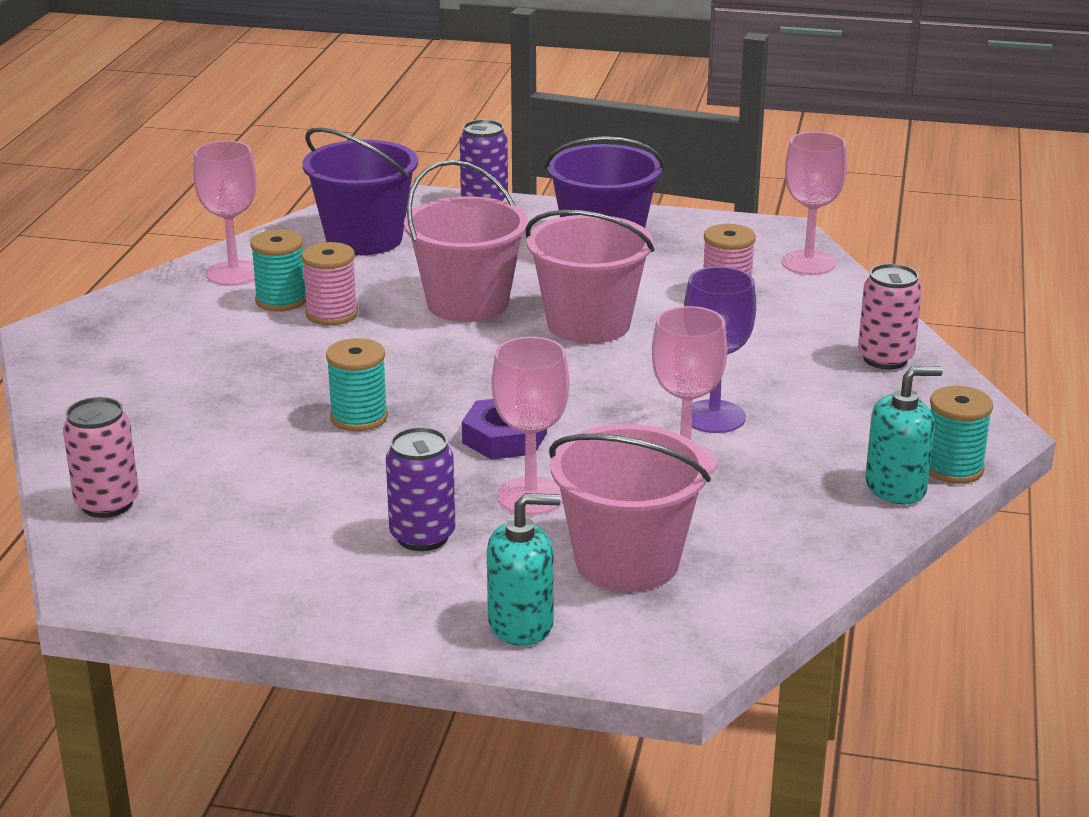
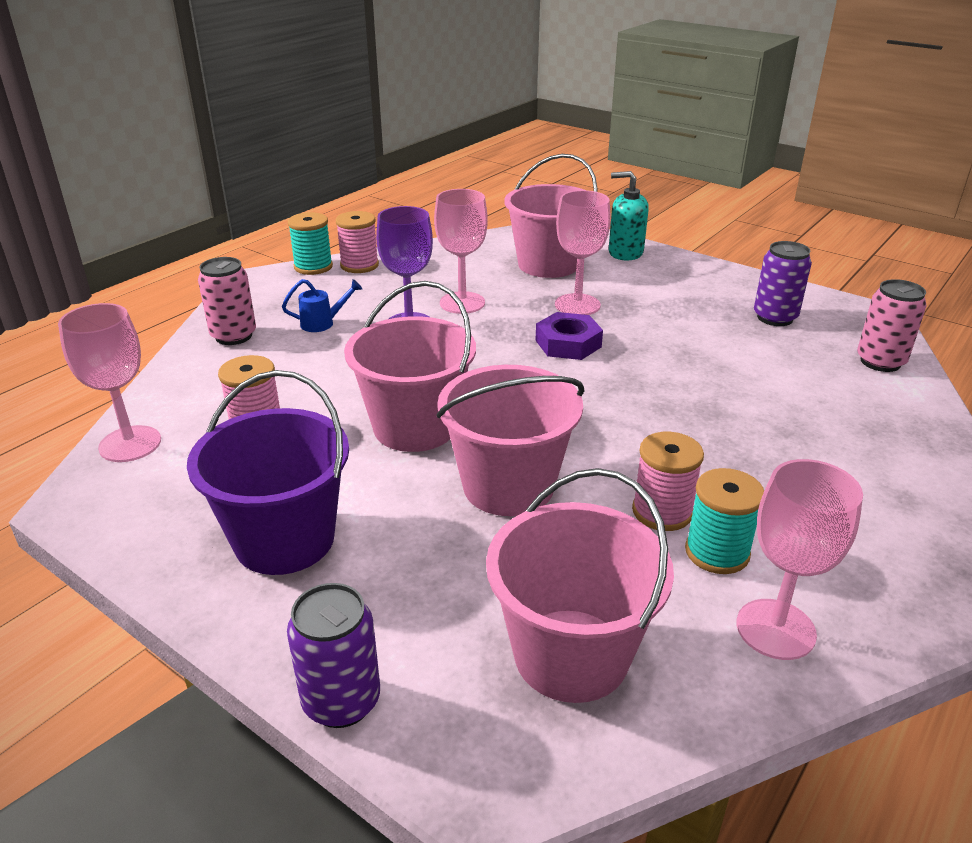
camera: 155 degrees left, 5 degrees up
(359, 417) = (672, 384): turquoise spool -> none
(364, 239) = (571, 655): purple bucket -> pink bucket
(422, 536) = (659, 298): purple can -> purple can (775, 318)
(814, 395) = (323, 323): none -> blue watering can
(895, 487) = (359, 265): turquoise soap dispenser -> pink spool

